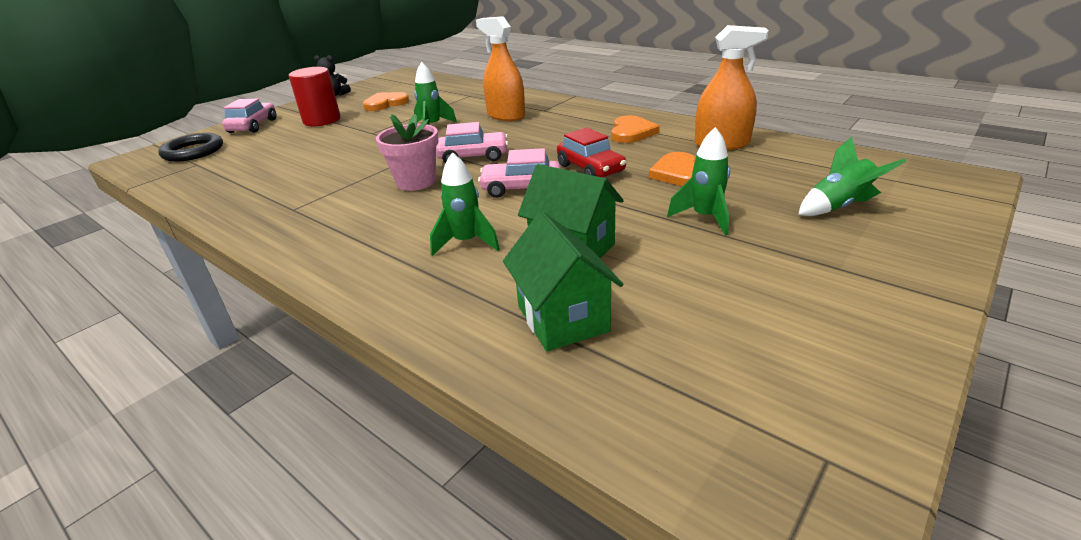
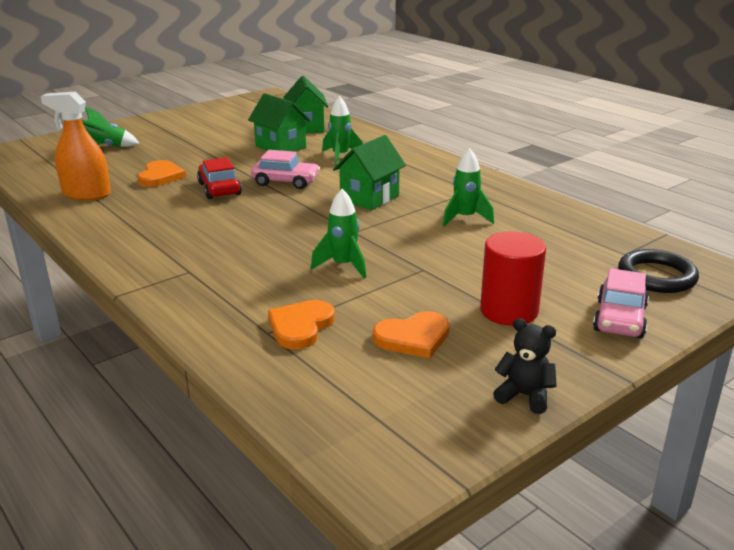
camera: 170 degrees left, 5 degrees down
(416, 182) = (369, 198): pink flower pot -> green house
(473, 157) = (311, 215): pink car -> none
(506, 115) = (243, 269): orange spray bottle -> none
(631, 132) = (138, 218): orange heart -> orange heart (300, 326)
(705, 218) = (189, 151): green rocket -> green rocket (465, 218)

